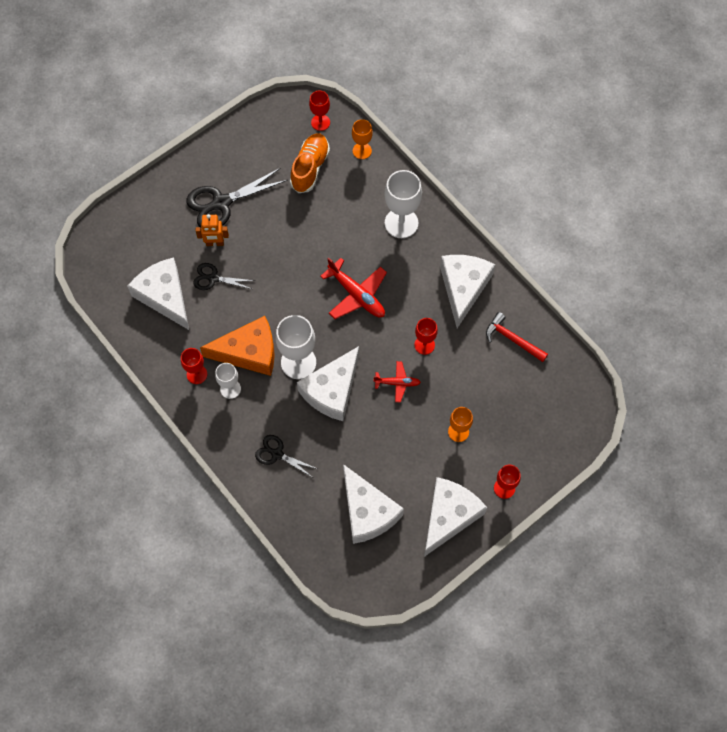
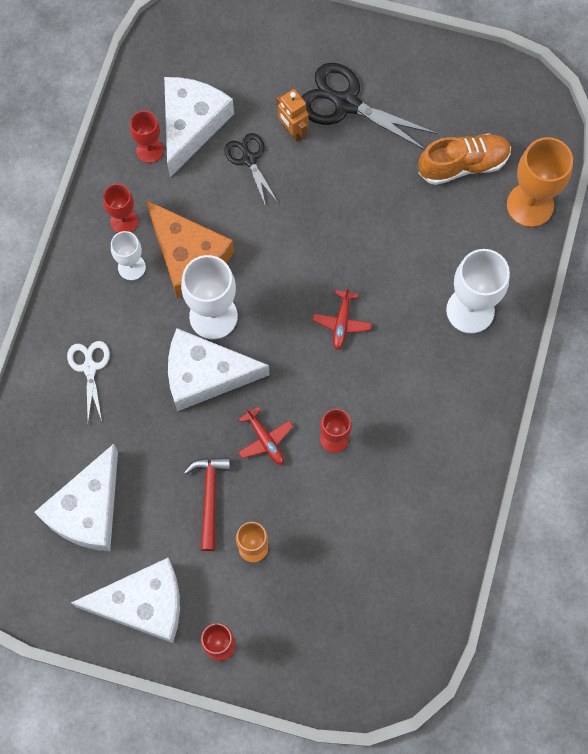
camera: 55 degrees right, 5 degrees up
(277, 454) = (89, 367): black scissors -> white scissors
(320, 122) = (530, 136): red goblet -> red goblet (149, 150)
(356, 295) = (341, 322): red plane -> red plane, size x0.58
(362, 151) = (530, 205): orange goblet -> orange goblet, size x1.72
(463, 288) = (439, 435): white cheese -> none
(512, 339) = (415, 534): red hammer -> red hammer (209, 497)

